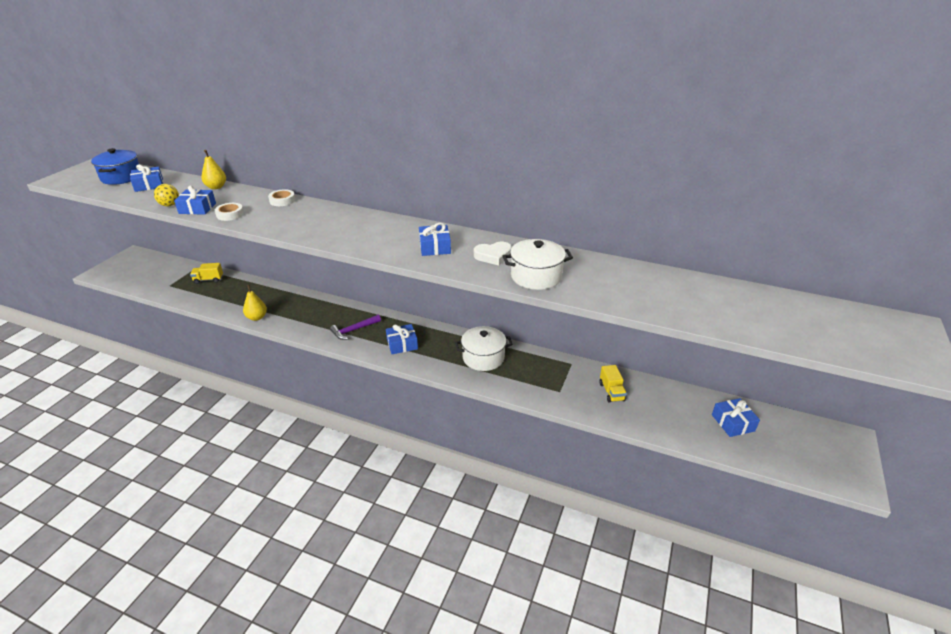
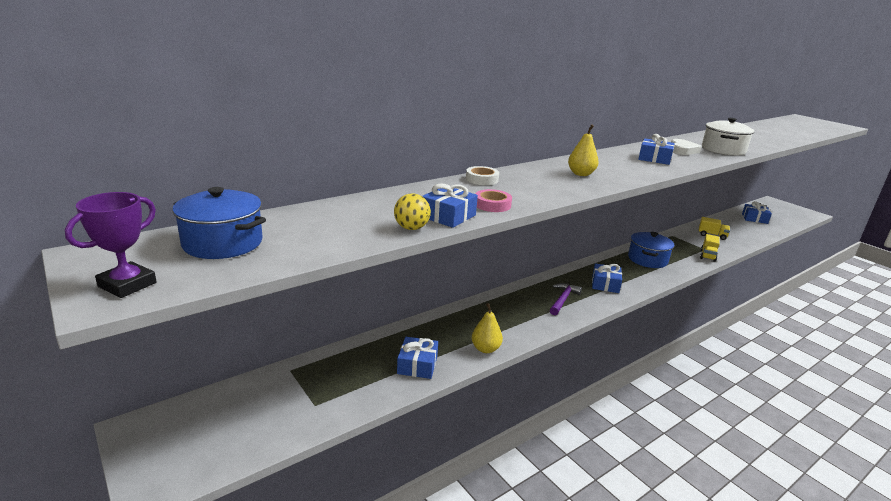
camera: 60 degrees left, 10 degrees down
(69, 178) = (127, 285): none -> purple trophy
(149, 185) = (302, 230): blue gift -> blue gift (417, 365)
(208, 280) = (343, 365): yellow truck -> yellow truck (707, 256)
(216, 187) = (385, 197): yellow pear -> yellow pear (581, 174)
(230, 214) = (492, 205): white tape -> pink tape
(354, 330) = (563, 299): purple hammer -> purple hammer turned 150 degrees counterclockwise
(483, 358) = (647, 259): white pot -> blue pot

